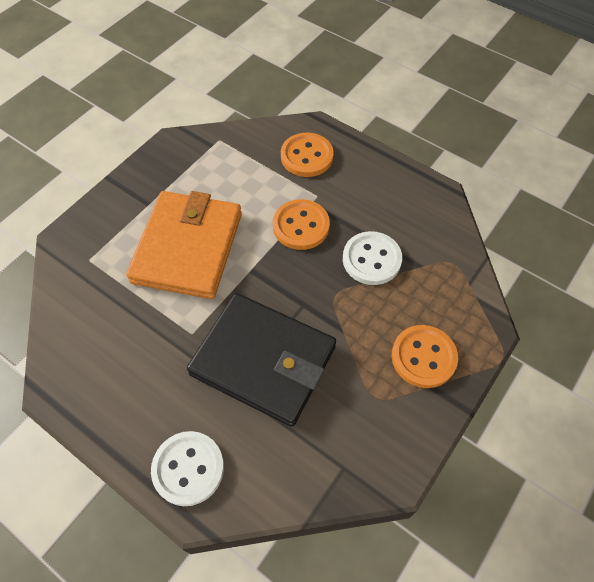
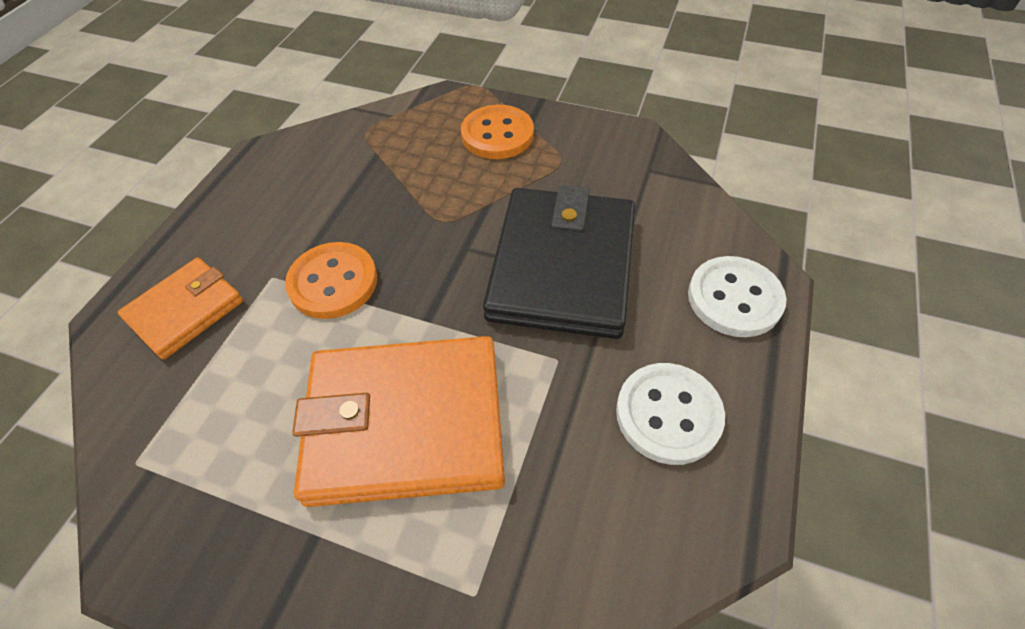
camera: 105 degrees left, 5 degrees down
(306, 156) = (185, 310): orange button -> orange wallet
(371, 259) = (377, 197): white button -> white button (668, 414)

